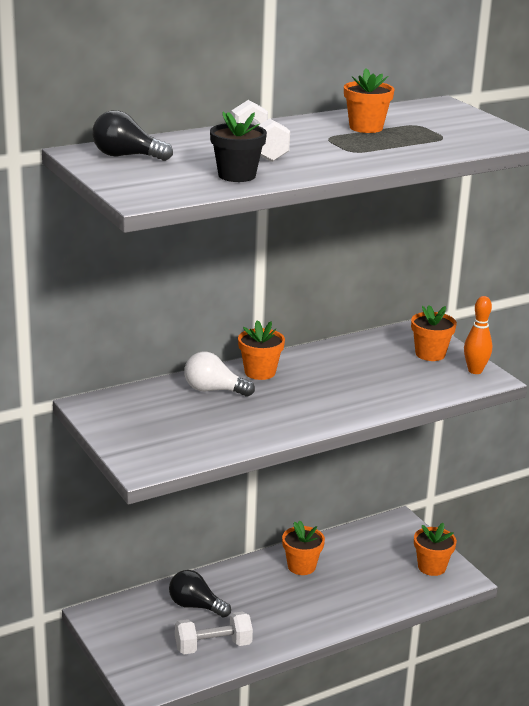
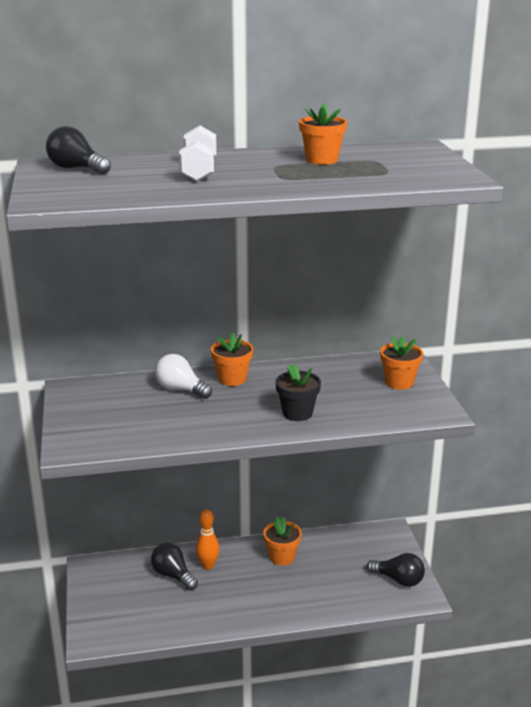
camera: 20 degrees right, 0 degrees up
(213, 646) = (167, 615): white dumbbell -> none
(237, 175) = (149, 190): black flower pot -> black flower pot (297, 413)
(431, 567) = (398, 580): orange flower pot -> black light bulb
(475, 371) = (431, 403): orange bowling pin -> orange bowling pin (208, 566)

